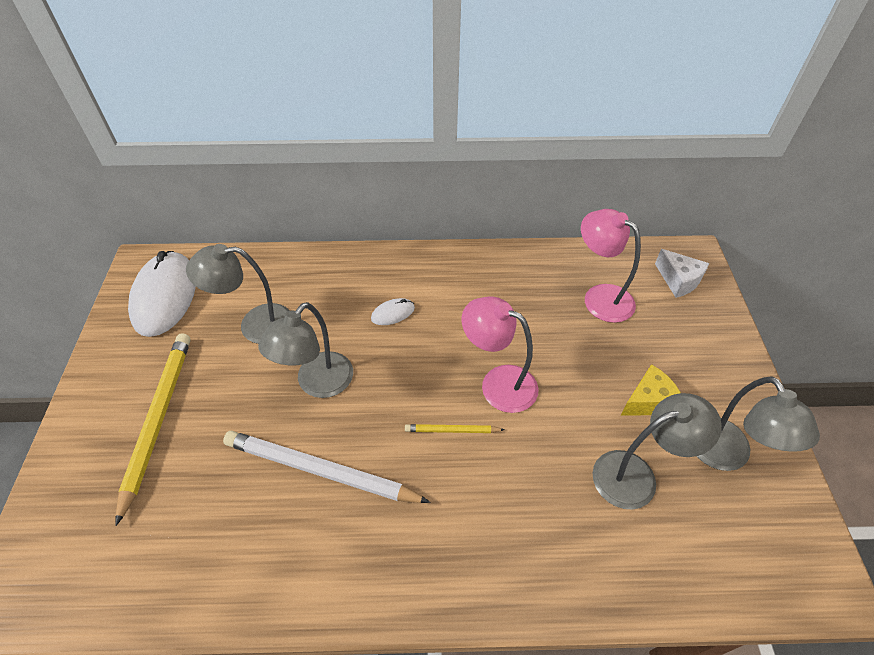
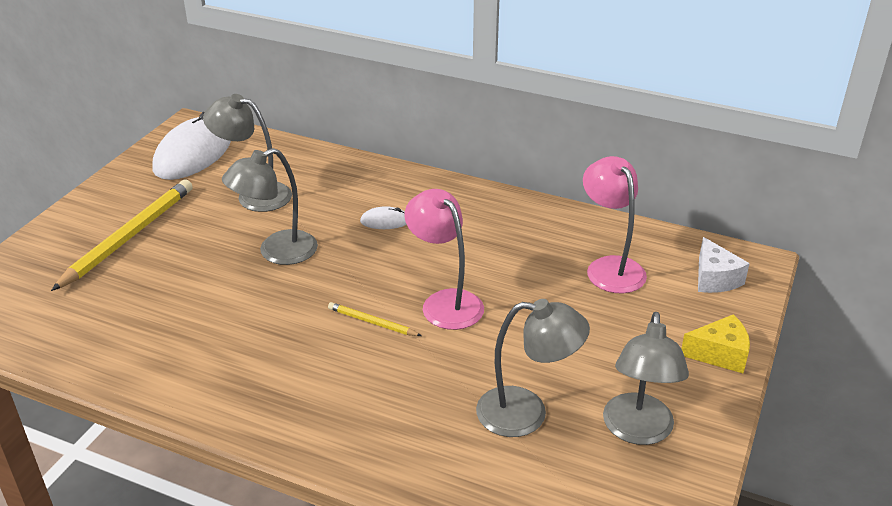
camera: 25 degrees right, 15 degrees down
(321, 470) = (235, 312): white pencil -> none
(648, 401) = (590, 363): yellow cheese -> yellow cheese (720, 354)

